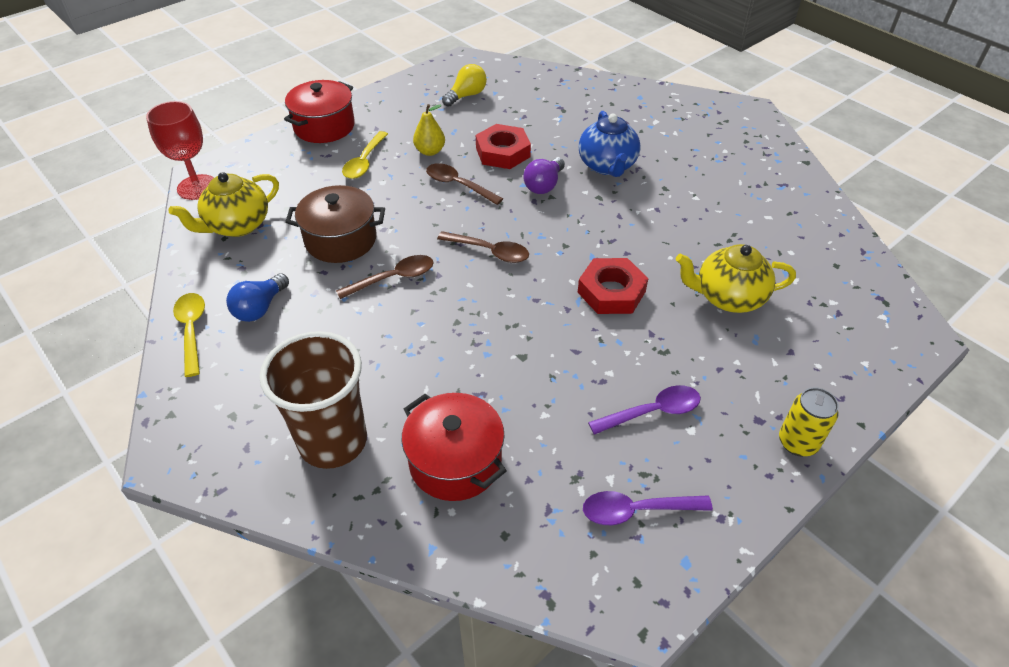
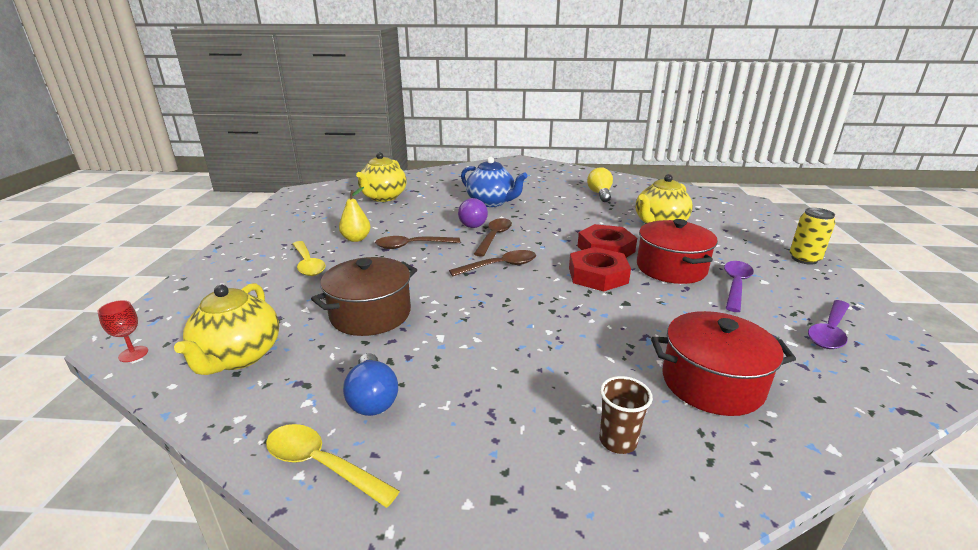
camera: 45 degrees left, 20 degrees down
(197, 187) = (133, 354): red goblet -> red goblet, size x0.48
(324, 126) = (229, 260): red pot -> red pot (671, 268)
(333, 441) = (618, 441): brown cup -> brown cup, size x0.44
(393, 278) = (460, 313): brown spoon -> brown spoon (494, 237)
(466, 96) = (333, 205): yellow light bulb -> yellow light bulb (600, 194)
(502, 152) = (413, 220): red nut -> red nut (597, 275)
(520, 105) = (383, 197): none -> yellow teapot

